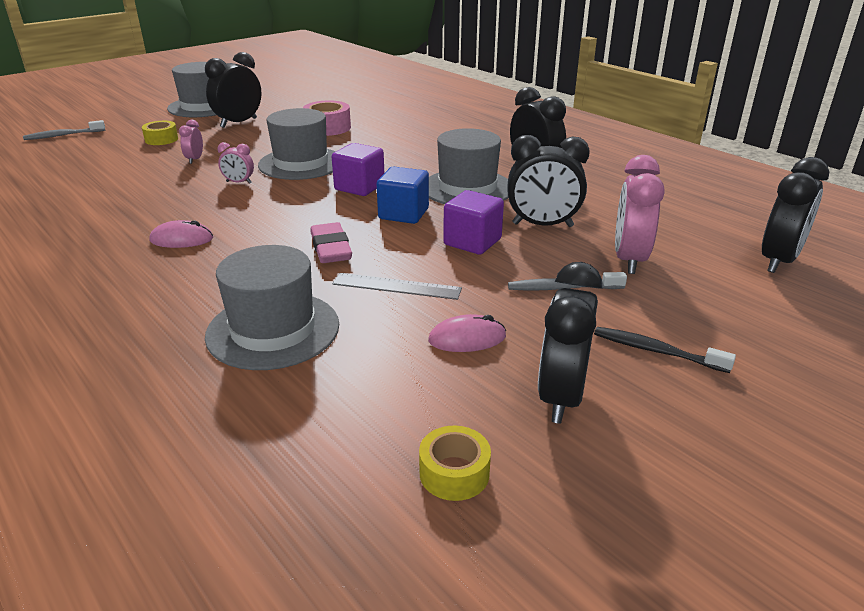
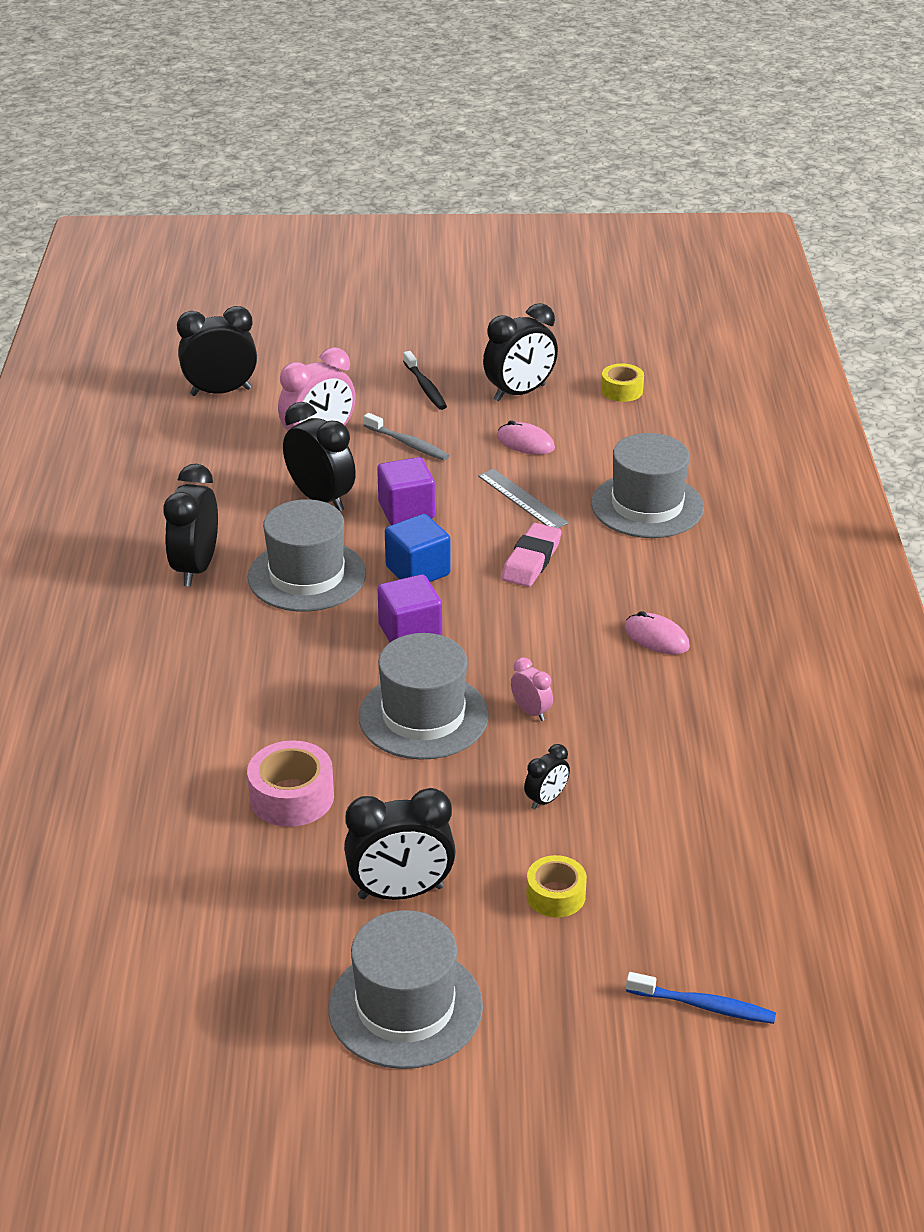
camera: 140 degrees left, 5 degrees up
(63, 135) = (704, 1006): grey toothbrush -> blue toothbrush
(195, 159) = (546, 799): pink clock -> black clock

